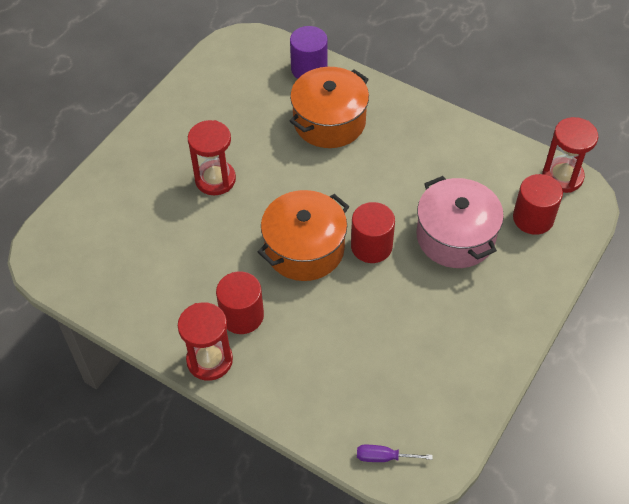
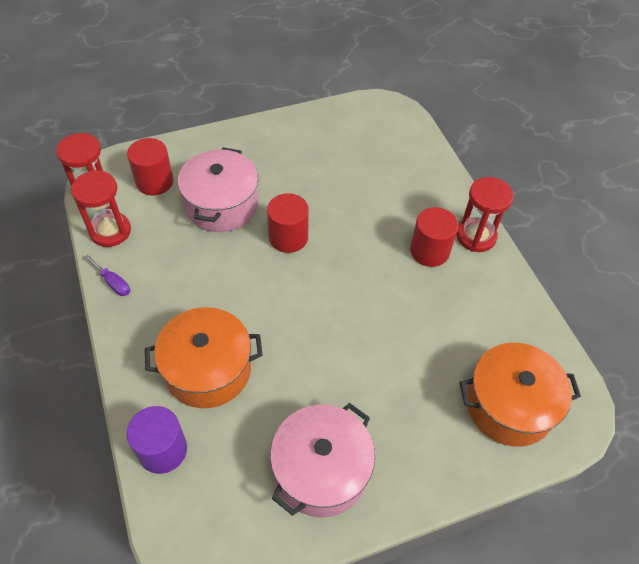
camera: 145 degrees left, 0 degrees up
(203, 116) = (321, 470): none -> pink pot
(215, 179) = (364, 382): red hourglass -> red hourglass (110, 231)
(304, 249) = (340, 268): orange pot -> orange pot (509, 405)
(384, 457) = (403, 123): purple screwdriver -> purple screwdriver (113, 283)

